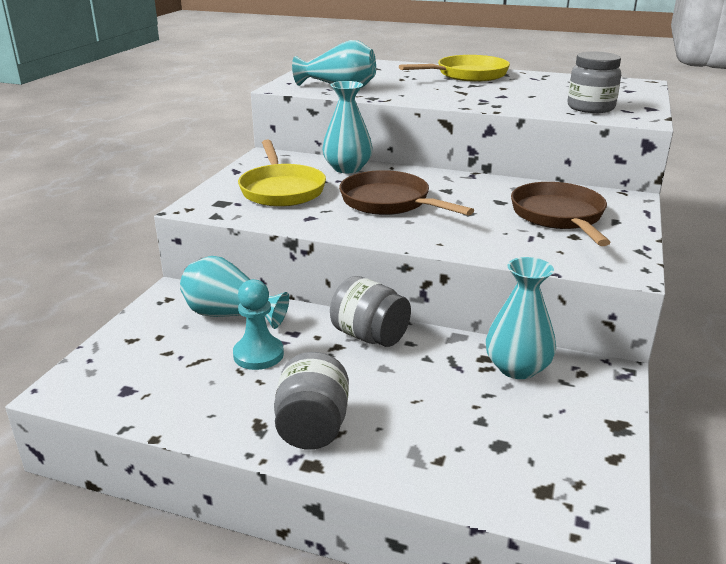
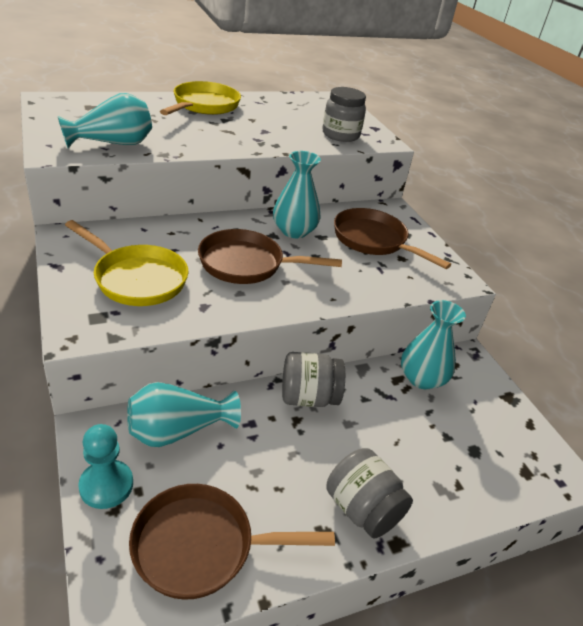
camera: 45 degrees left, 10 degrees up
(157, 385) = (202, 546): none -> brown pan
(258, 355) = (248, 461): turquoise pawn -> turquoise pawn (106, 485)
(347, 168) = (164, 231): turquoise vase -> turquoise vase (294, 231)

